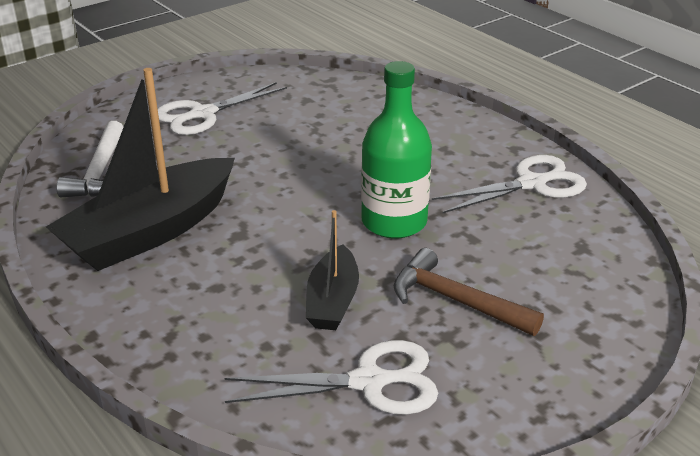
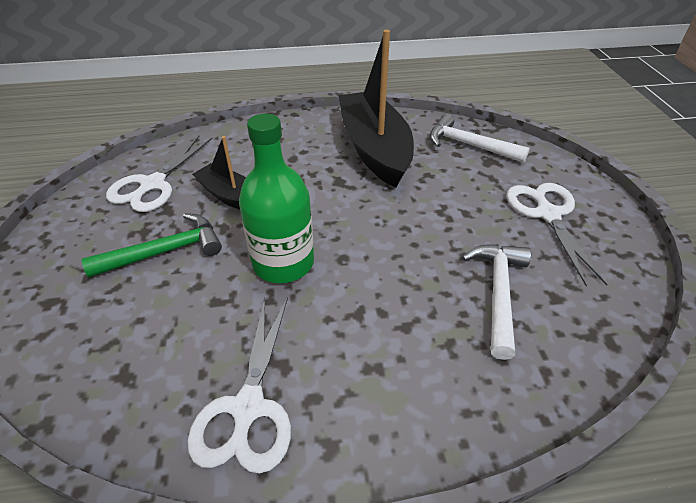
camera: 120 degrees right, 10 degrees up
(325, 119) = (498, 293): none -> white hammer
(456, 301) = (165, 251): brown hammer -> green hammer

